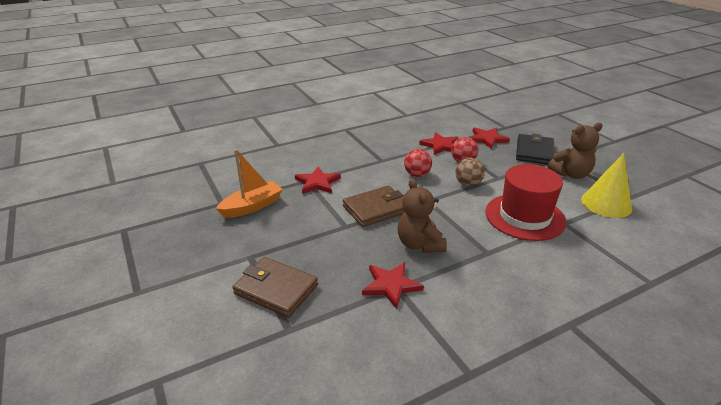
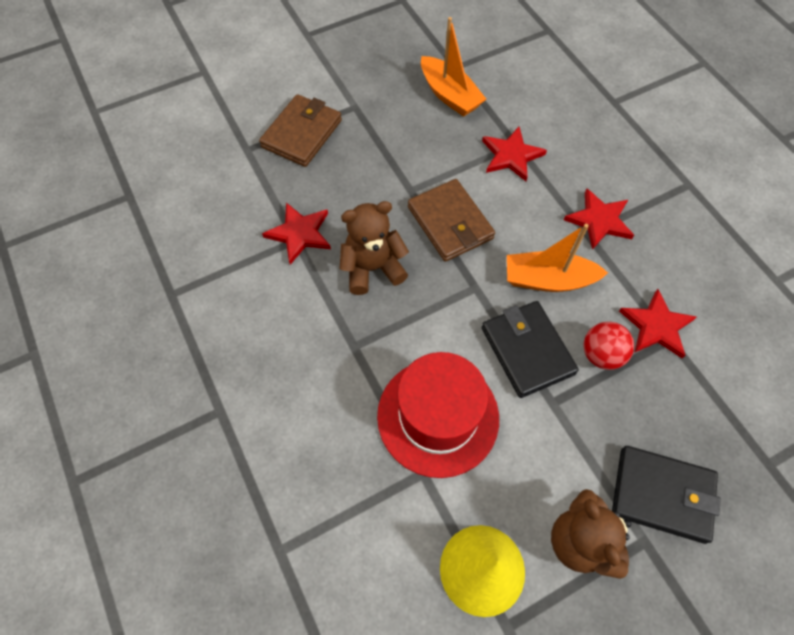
camera: 90 degrees right, 30 degrees up
(417, 174) = (548, 280): red ball -> orange boat
(468, 184) = (527, 350): brown ball -> black wallet
(487, 139) = (702, 414): red star -> red star (599, 220)

